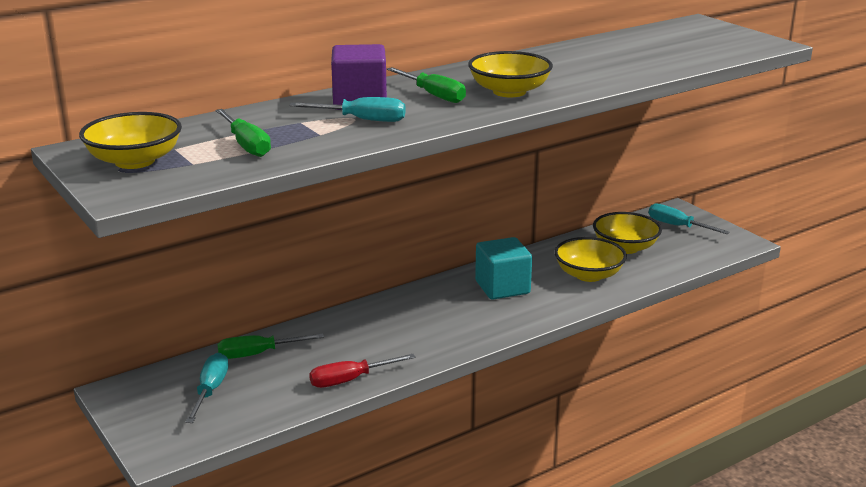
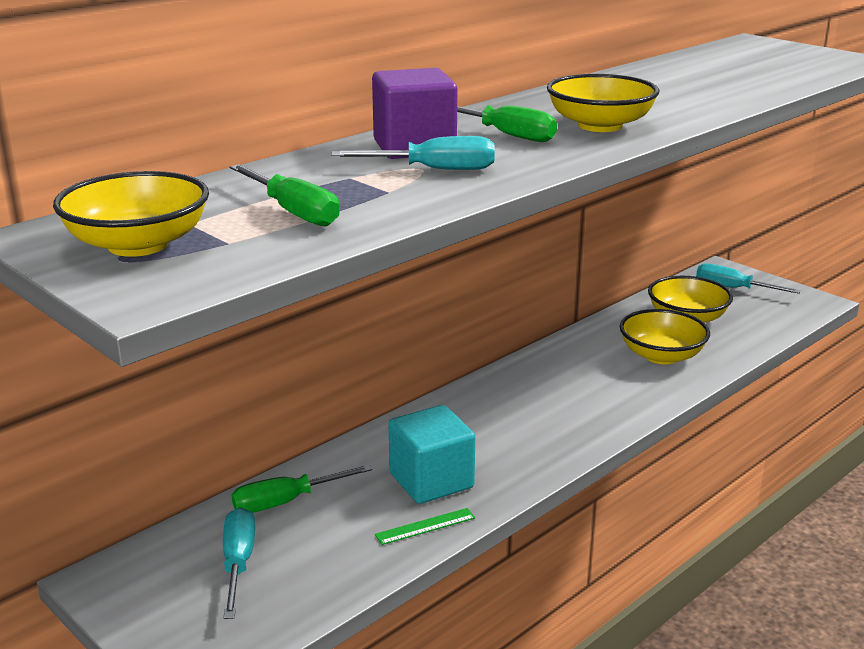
camera: 10 degrees left, 0 degrees up
(350, 380) = (425, 526): red screwdriver -> green ruler
(502, 287) = (566, 381): turquoise cube -> turquoise cube (431, 481)

